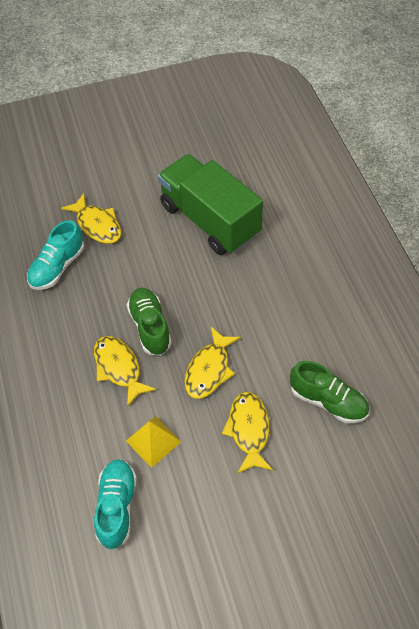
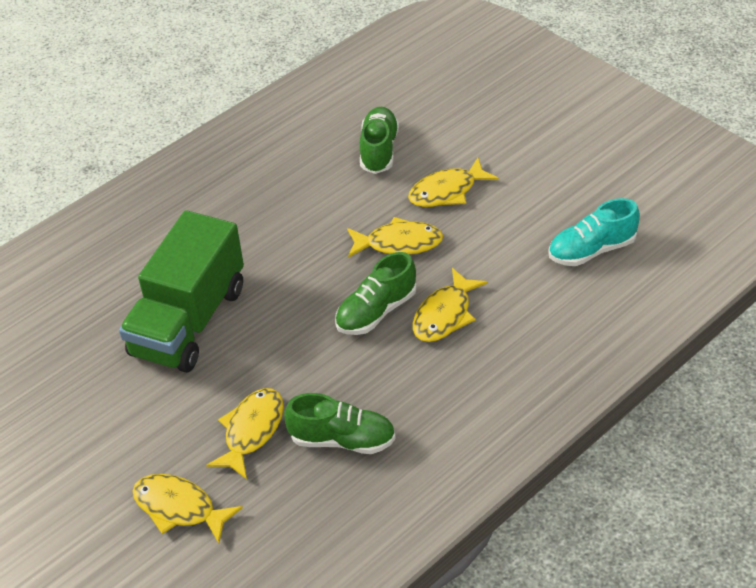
camera: 115 degrees left, 10 degrees down
(57, 267) = (342, 440): turquoise shoe -> green shoe
(68, 177) = (179, 508): none -> yellow fish
(153, 441) = (507, 252): yellow pyramid -> none

